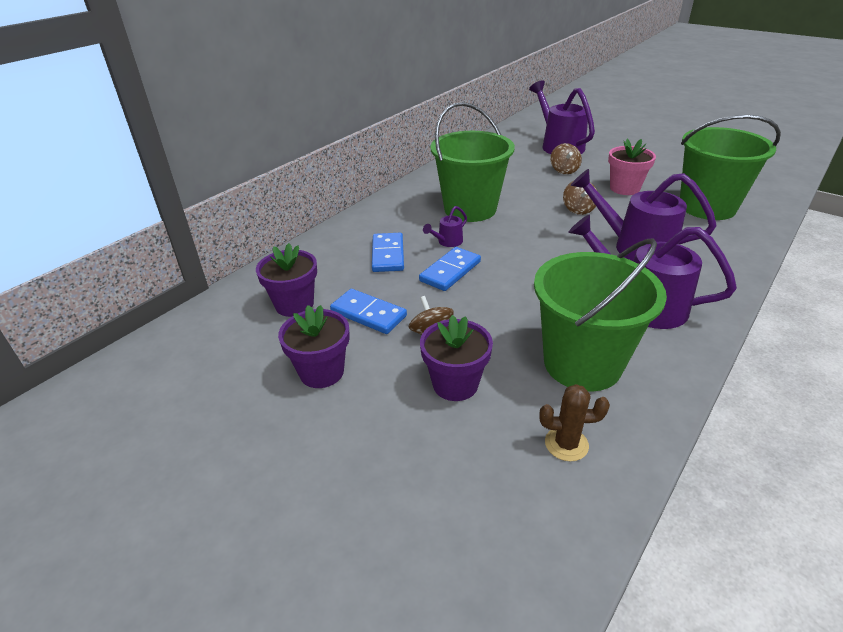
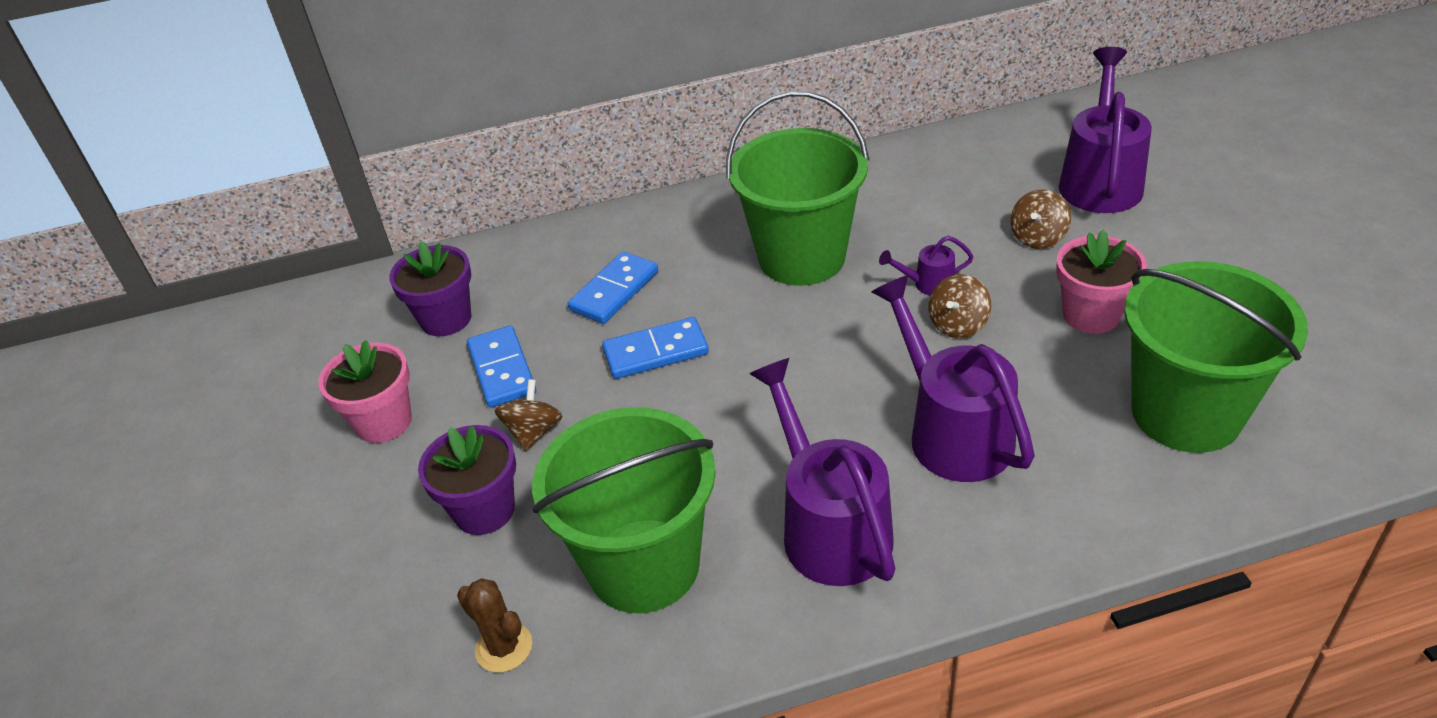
camera: 40 degrees right, 5 degrees up
(321, 372) = (383, 422): purple flower pot -> pink flower pot
(447, 242) = (706, 302): purple watering can -> purple watering can (928, 284)

